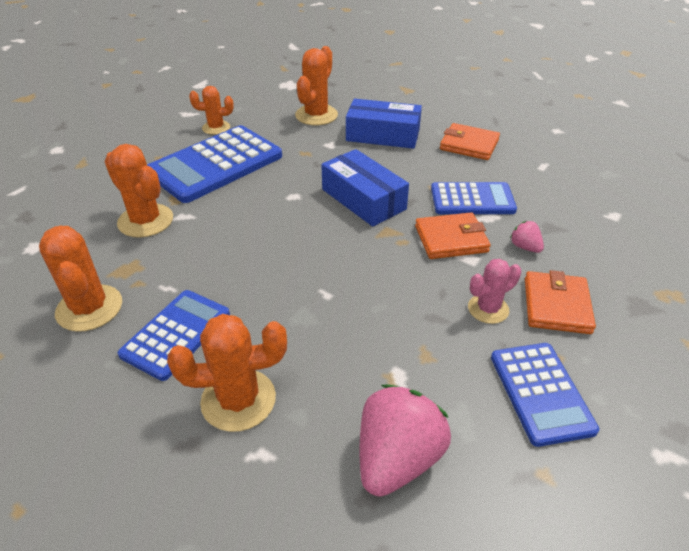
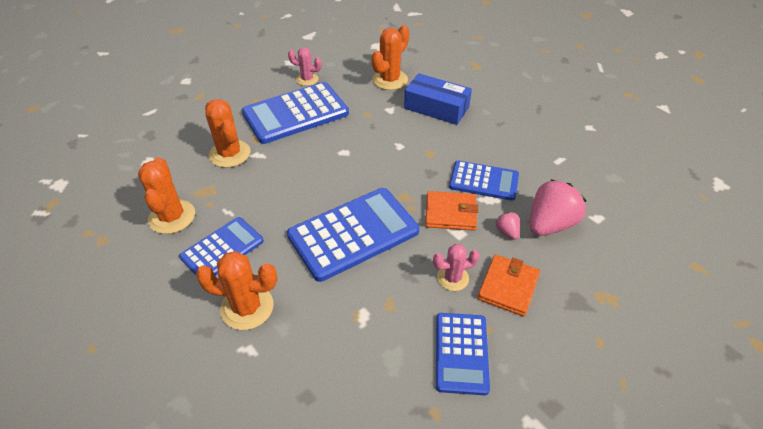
camera: 15 degrees right, 5 degrees up
(216, 128) = (307, 79): orange cactus -> pink cactus
(344, 283) = (353, 233): none -> blue calculator
(363, 199) = (396, 164): blue box -> none
(397, 458) = (337, 375): pink strawberry -> pink strawberry (550, 224)
(469, 145) = (504, 129): orange wallet -> none

